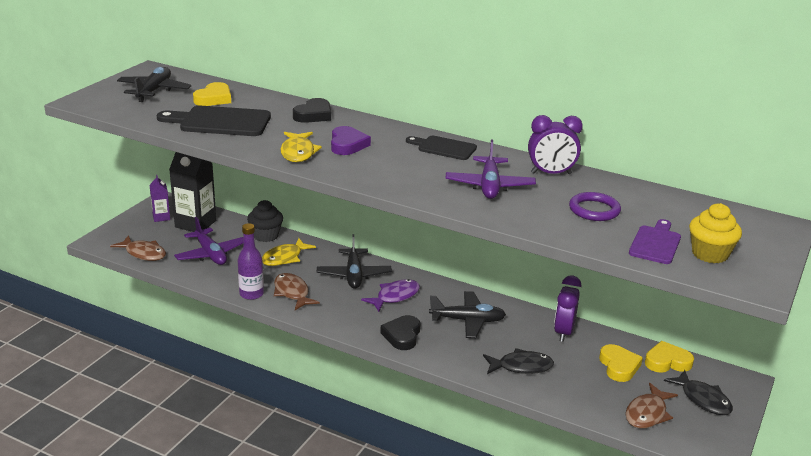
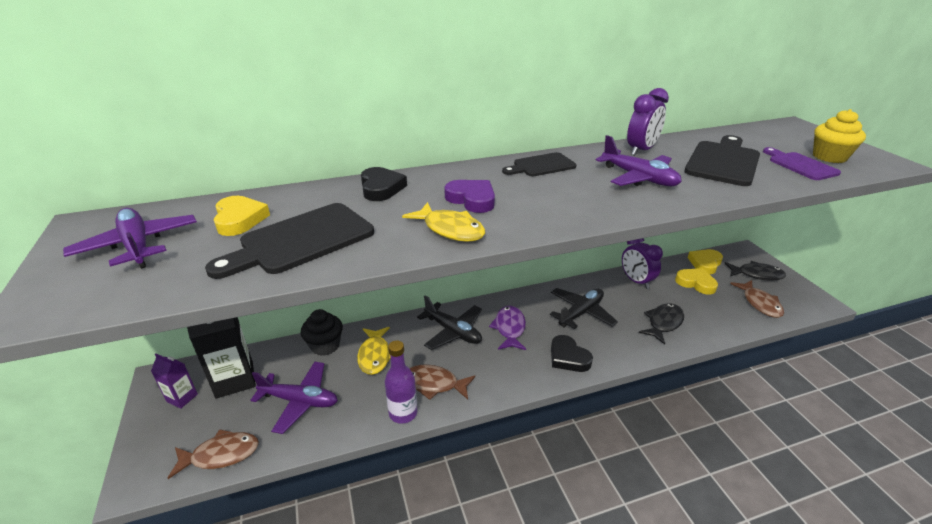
camera: 45 degrees left, 5 degrees up
(154, 91) = (137, 246): black plane -> purple plane
(594, 210) = (723, 162): purple ring -> black cutting board

